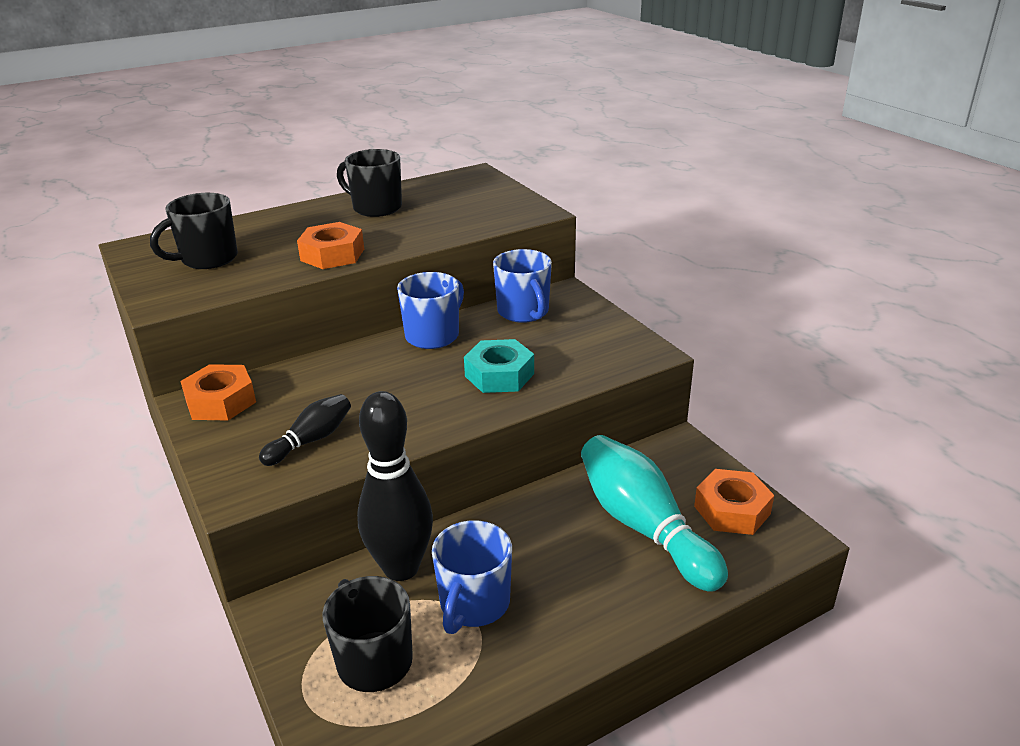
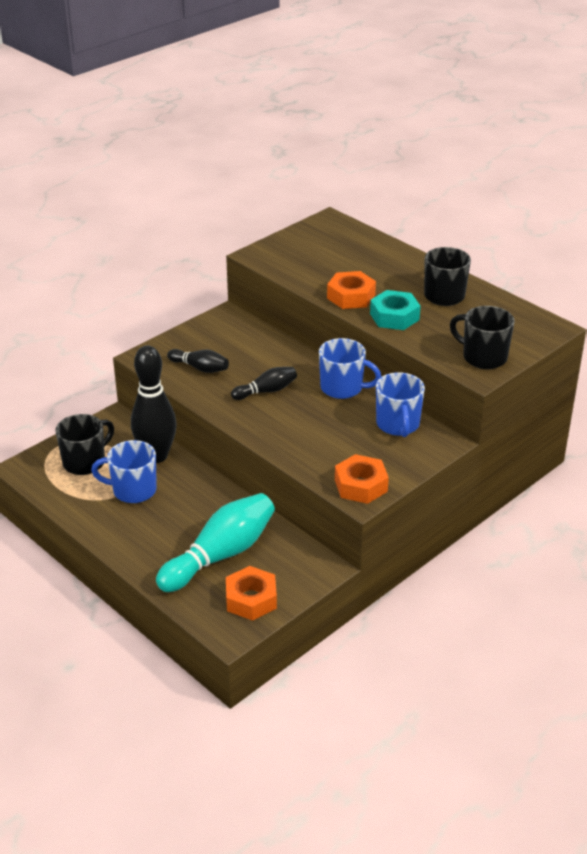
camera: 75 degrees right, 5 degrees up
(207, 259) = (322, 251): black mug -> black mug (483, 357)
(221, 401) = (229, 324): orange nut -> orange nut (361, 485)
(405, 390) = (266, 391): none -> black bowling pin
(499, 375) = (300, 428): turquoise nut -> turquoise nut (394, 317)
(523, 312) = (398, 425): blue mug -> blue mug turned 60 degrees counterclockwise

